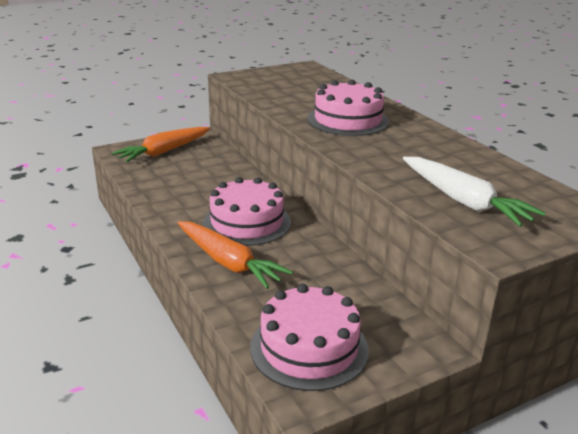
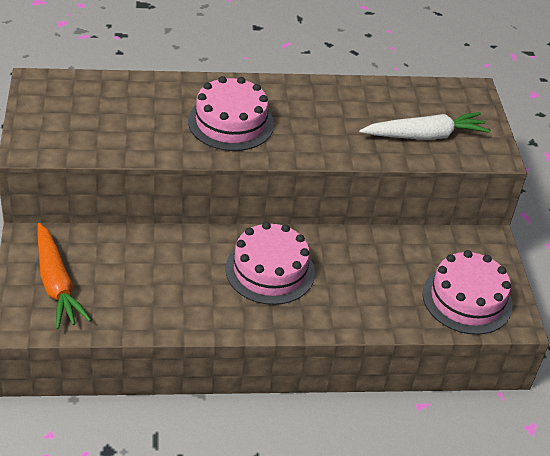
camera: 70 degrees left, 15 degrees up
(229, 263) = (334, 305): orange carrot -> none

